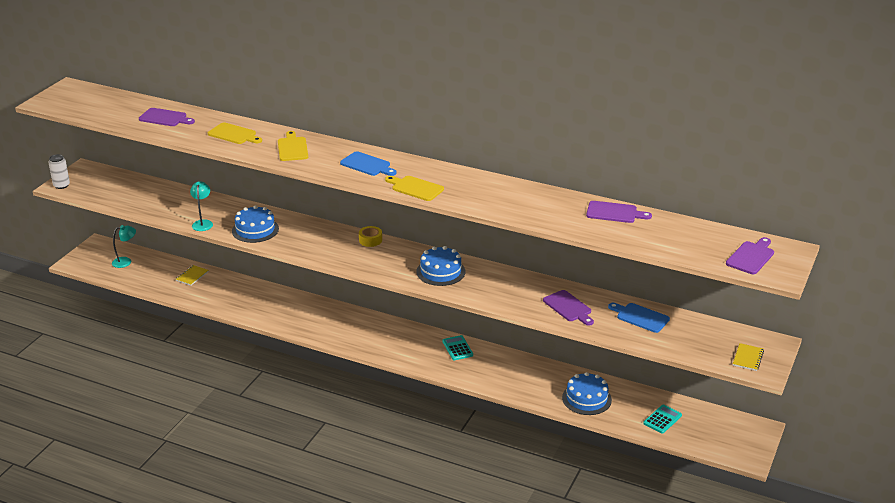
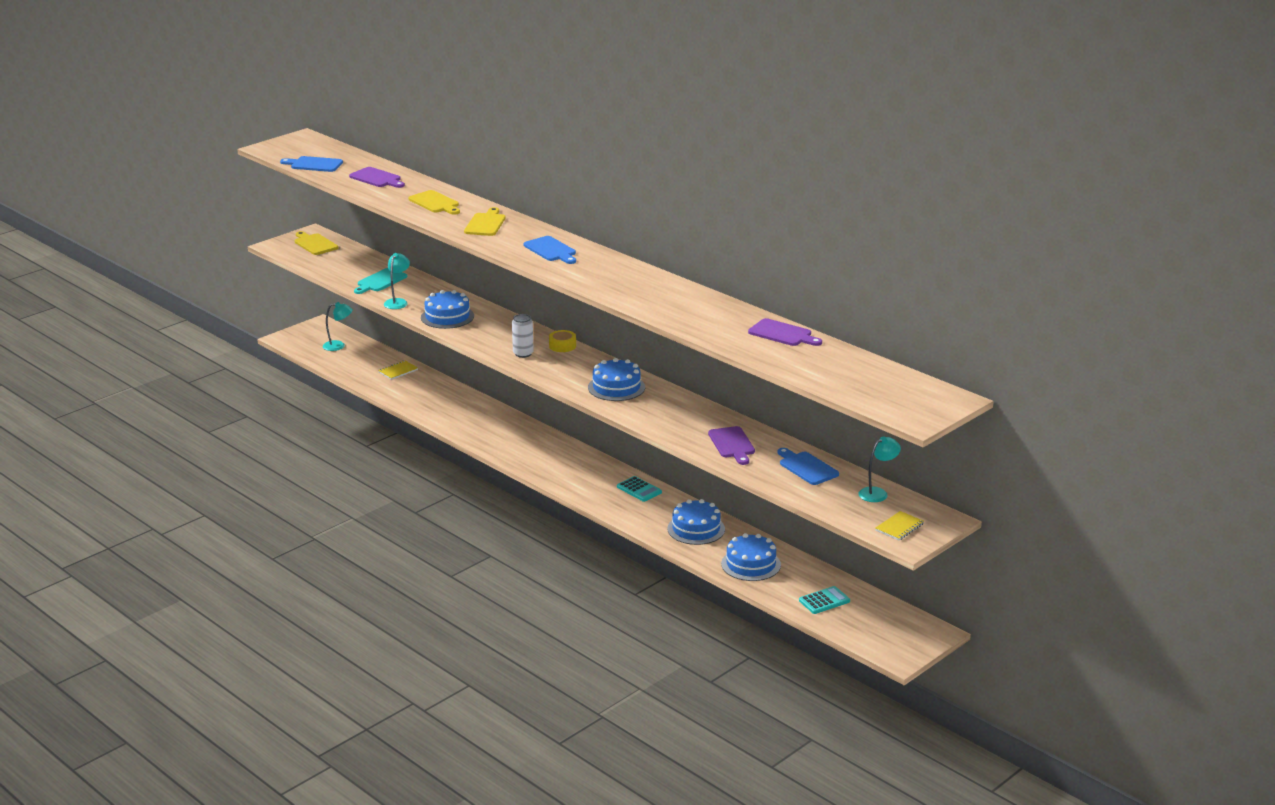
camera: 20 degrees right, 5 degrees down
(61, 185) = (279, 245): white can -> white can (523, 354)
(98, 113) = (314, 164): none -> blue cutting board
(175, 205) = (380, 281): none -> turquoise cutting board
(415, 188) = (584, 278): yellow cutting board -> yellow cutting board (315, 244)
(457, 348) = (639, 489): turquoise calculator -> turquoise calculator turned 135 degrees clockwise
(524, 375) = (696, 529): none -> blue cake
(709, 329) = (877, 493): none -> turquoise lamp
(751, 257) = (900, 398): purple cutting board -> none

